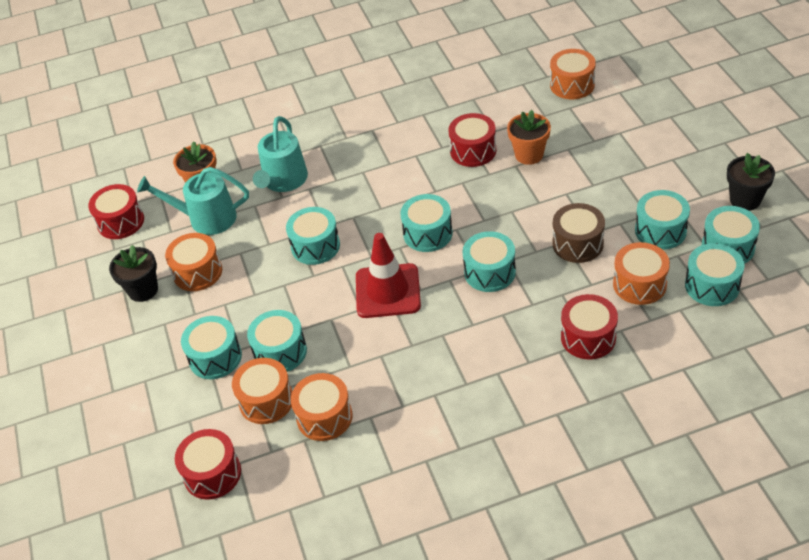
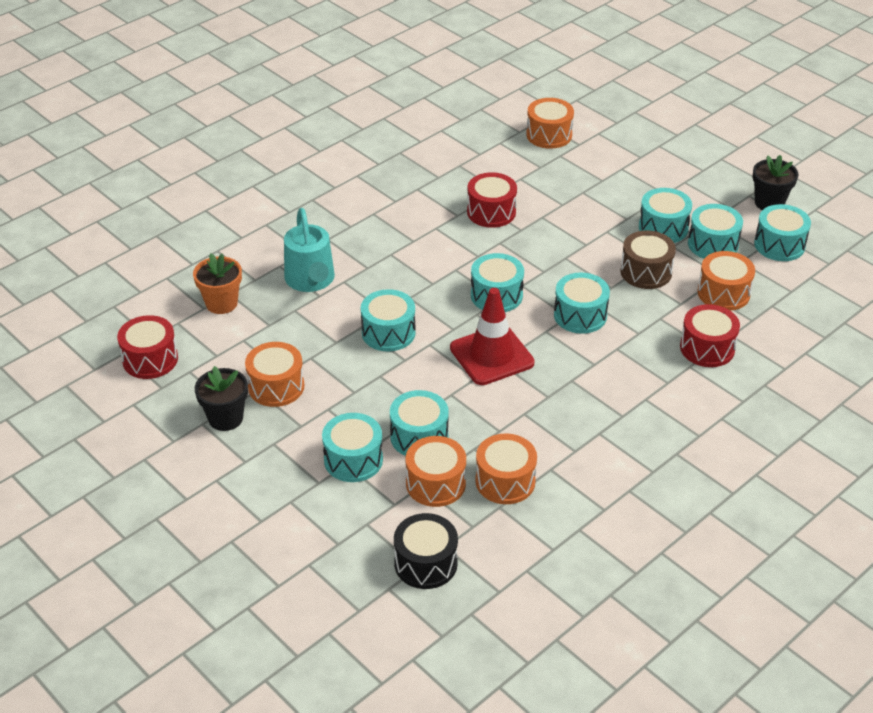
camera: 30 degrees left, 5 degrees down
(206, 218) = (249, 334): turquoise watering can -> none
(212, 473) = (426, 563): red drum -> black drum
(529, 155) = (548, 205): orange flower pot -> none
(712, 285) = (786, 279): turquoise drum -> turquoise drum (663, 228)

